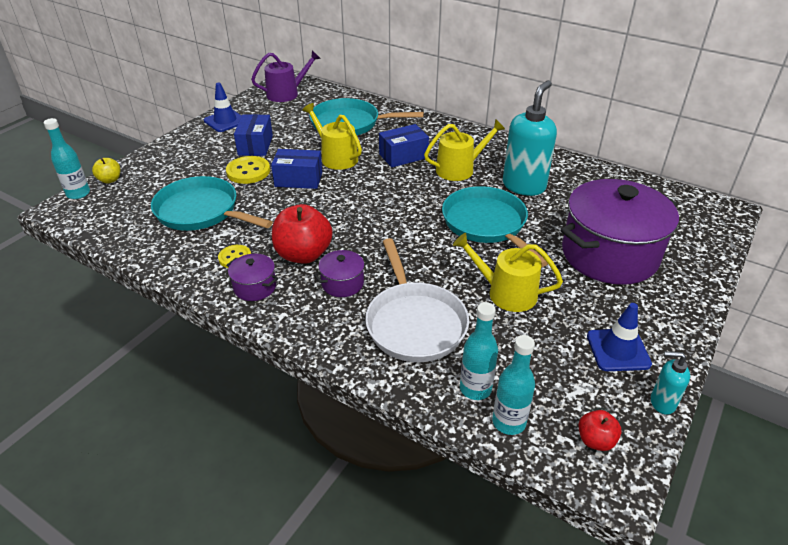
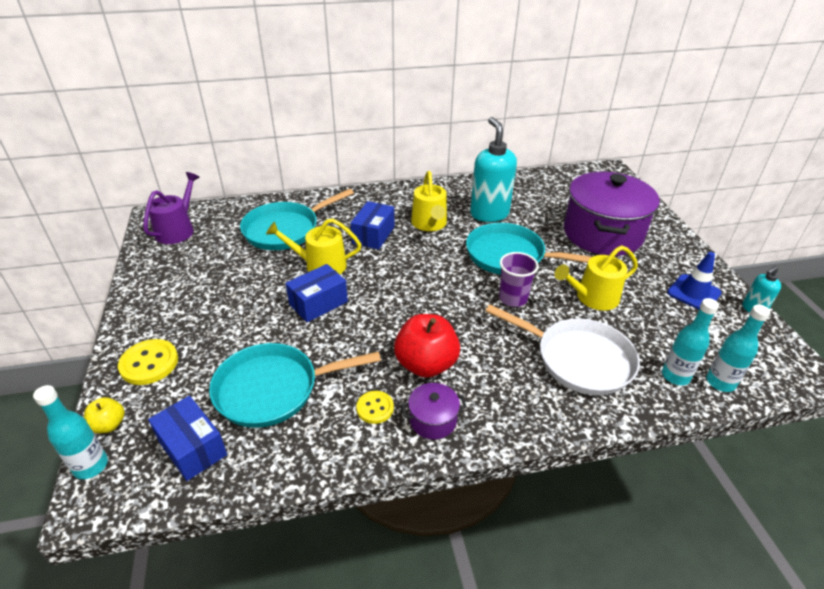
camera: 45 degrees left, 0 degrees up
(225, 121) = (152, 288): blue traffic cone -> none
(248, 171) = (258, 323): yellow button -> yellow button (149, 363)
(255, 145) = (225, 295): blue box -> blue box (192, 448)
(342, 283) = (490, 366): purple pot -> none
(436, 253) = (513, 298): none -> purple cup
(459, 169) = (429, 224): yellow watering can -> yellow watering can turned 150 degrees clockwise
(595, 440) = (765, 357): red apple -> none

